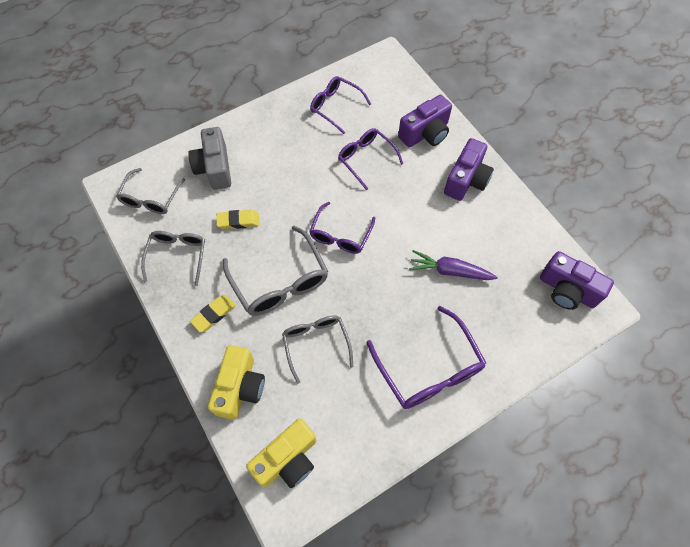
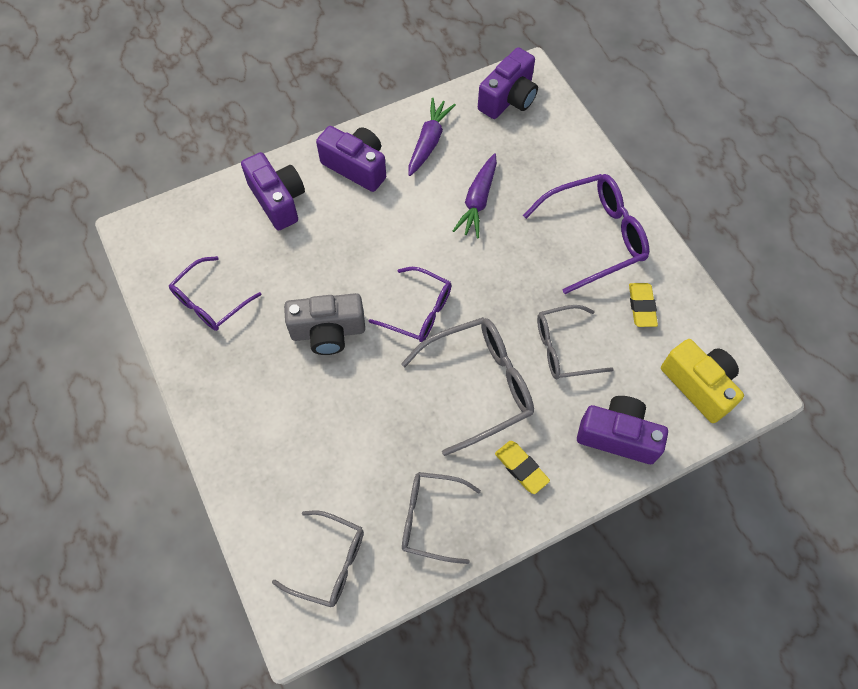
camera: 85 degrees left, 0 degrees up
(215, 168) = (289, 469): grey camera -> grey camera (328, 332)
(238, 221) = (384, 436): yellow eraser -> yellow eraser (641, 306)
(240, 387) = (617, 436): yellow camera -> purple camera
(366, 159) = (306, 272): purple glasses -> none
(503, 229) = (429, 141): none -> purple carrot

